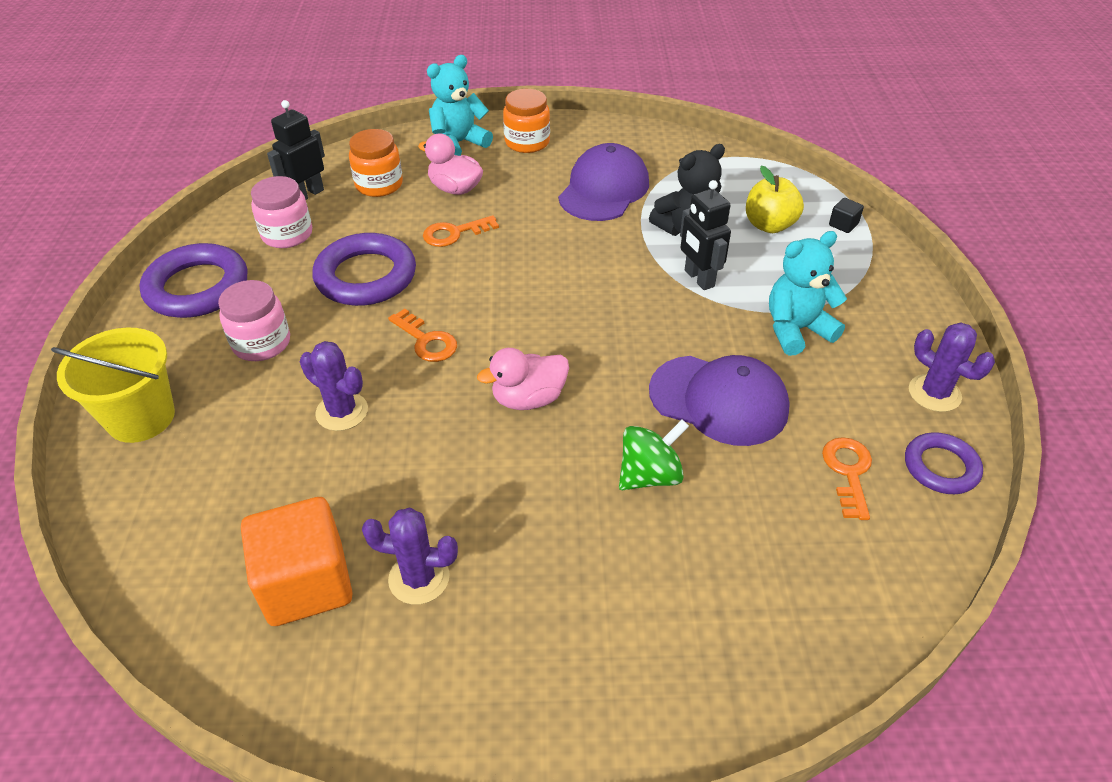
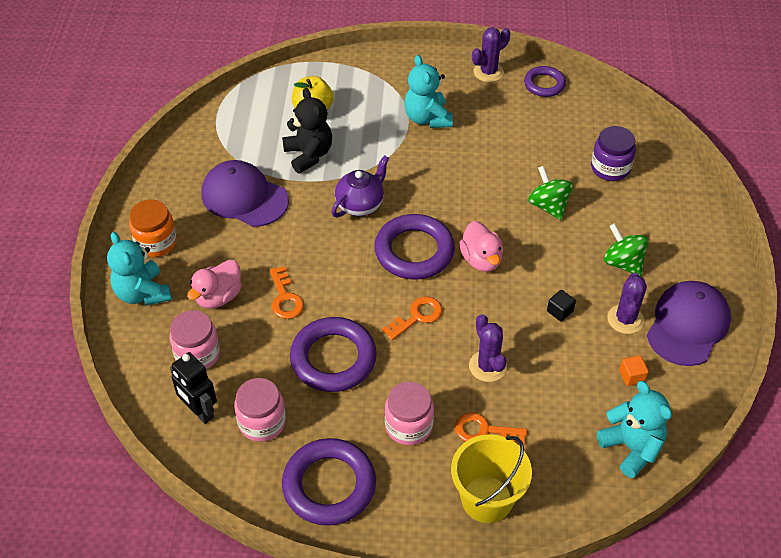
camera: 85 degrees left, 5 degrees up
(177, 579) = (631, 448): none -> turquoise teddy bear
(306, 583) = (631, 376): orange cube -> orange cube, size x0.40
(342, 412) = (487, 366): purple cactus -> purple cactus turned 60 degrees counterclockwise
(379, 185) = (197, 354): orange jar -> pink jar
(537, 331) = (414, 251): none -> purple ring
(539, 578) = (623, 263): none -> green spinning top
(611, 278) = (360, 204): none -> purple teapot
(698, 278) = (368, 157): black robot -> none
(719, 400) = (488, 165): purple cap -> purple cap (688, 325)
(761, 564) = (610, 168): none -> purple jar
(843, 225) = (320, 73): black cube -> black cube (560, 311)
(848, 472) = (547, 121): orange key -> orange key (484, 431)

